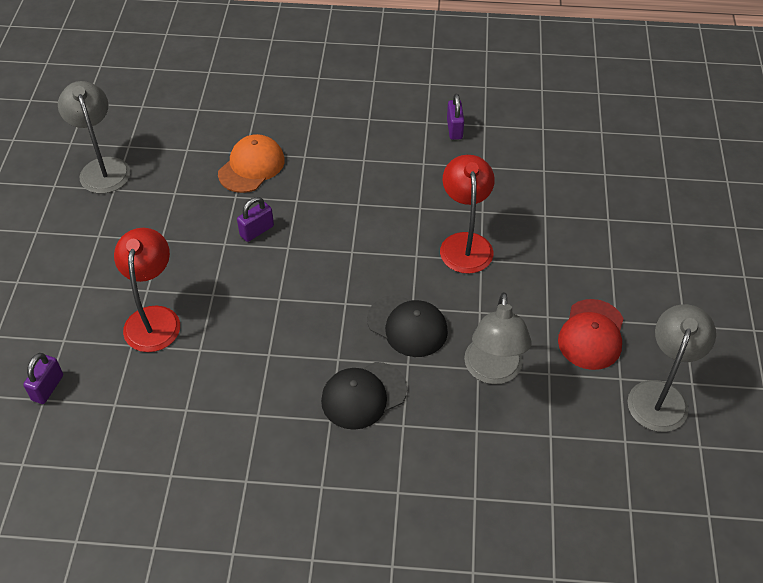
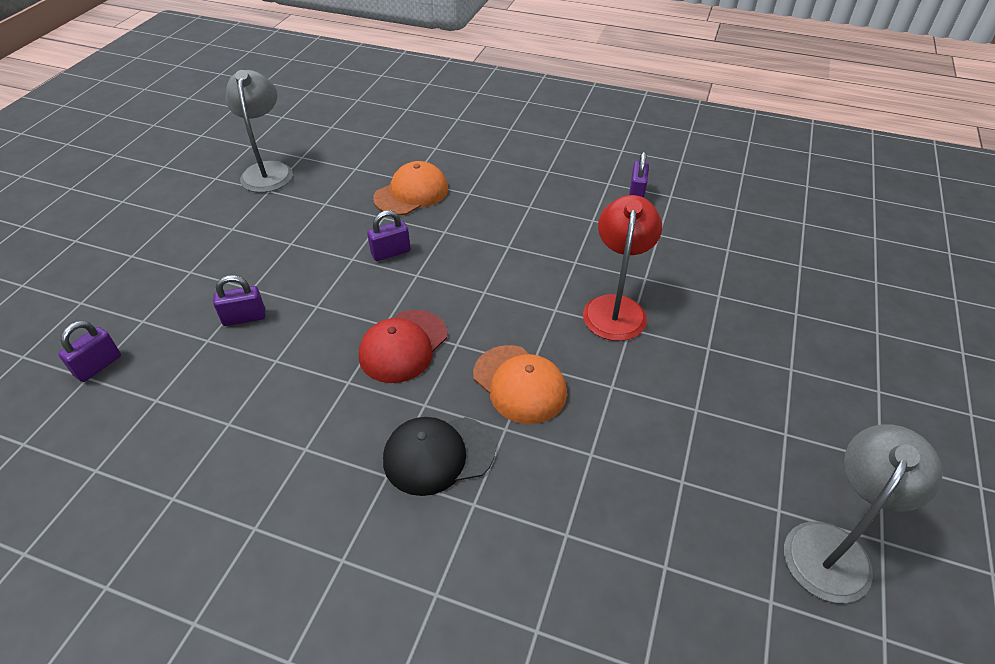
camera: 15 degrees right, 5 degrees down
(154, 318) = (244, 318): red lamp -> purple padlock
(407, 326) = (519, 384): black cap -> orange cap
(493, 371) = (609, 462): grey lamp -> none
(591, 334) = (750, 444): red cap -> red cap (403, 346)

